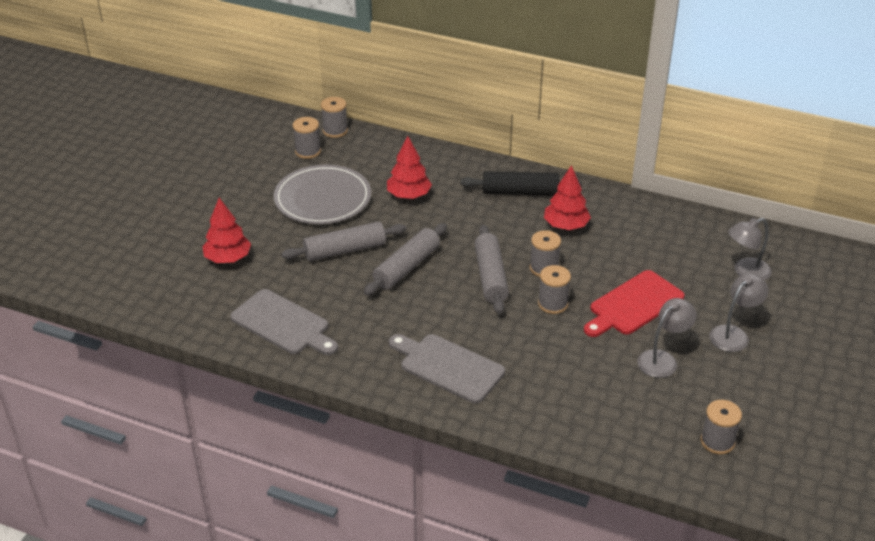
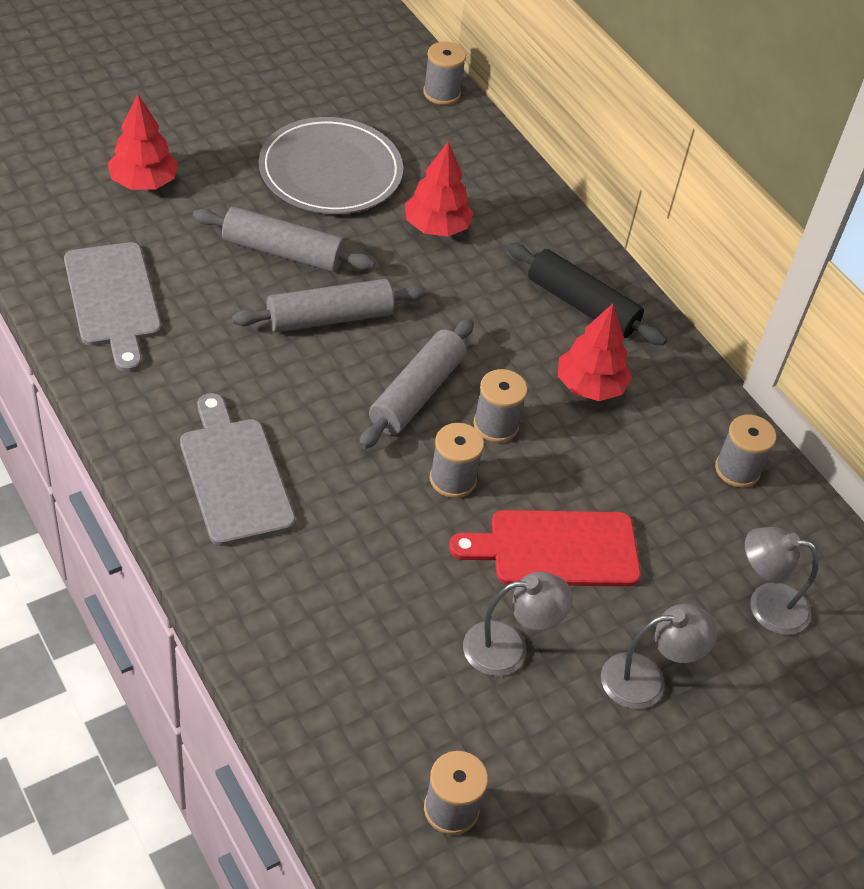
camera: 30 degrees right, 10 degrees up
(308, 151) = (380, 102): grey spool -> grey spool (737, 469)

